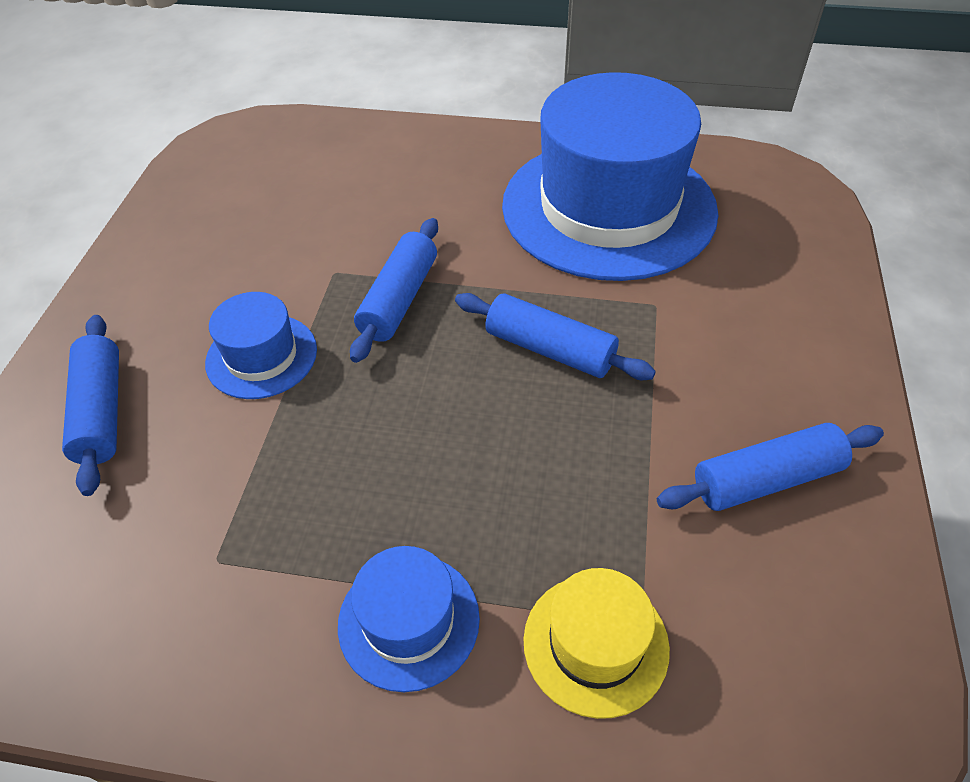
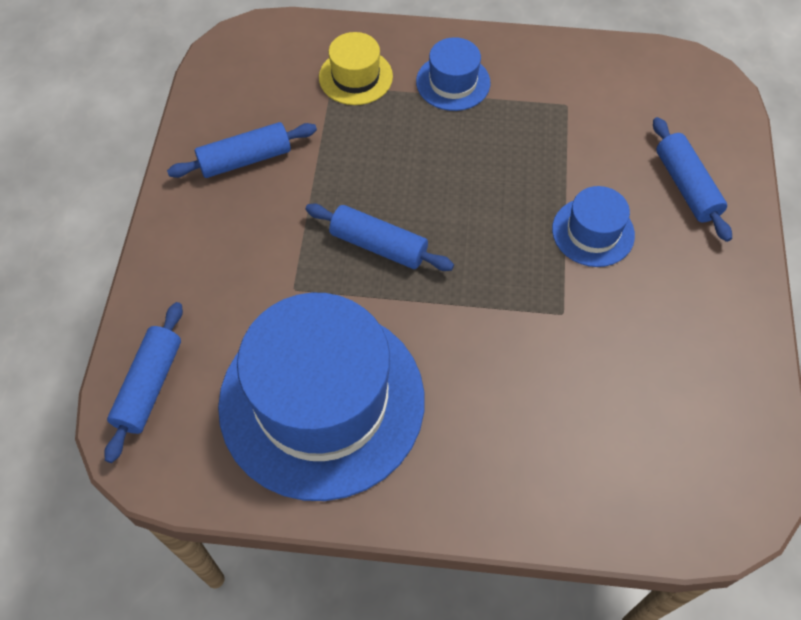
camera: 175 degrees right, 10 degrees up
(399, 299) = (501, 286): blue rolling pin -> blue rolling pin (149, 386)

